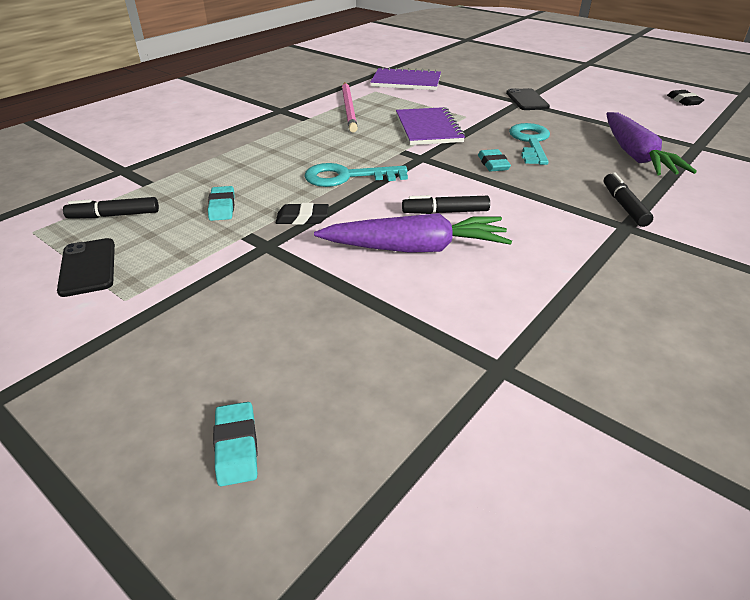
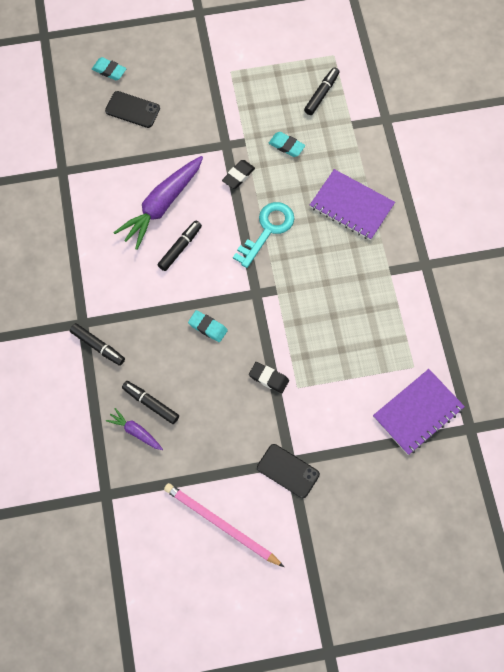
camera: 130 degrees right, 30 degrees up
(88, 267) = (273, 67): black phone -> black phone (132, 110)
(349, 109) = (386, 314): pink pencil -> pink pencil (221, 524)
(428, 128) = (298, 338): purple notebook -> purple notebook (351, 206)
(530, 142) = (215, 385): turquoise key -> none
(603, 159) = (151, 404): none -> black marker
(635, 155) = (135, 431): purple carrot -> purple carrot, size x0.50
(684, 101) = (170, 606): black eraser -> black eraser (268, 378)

